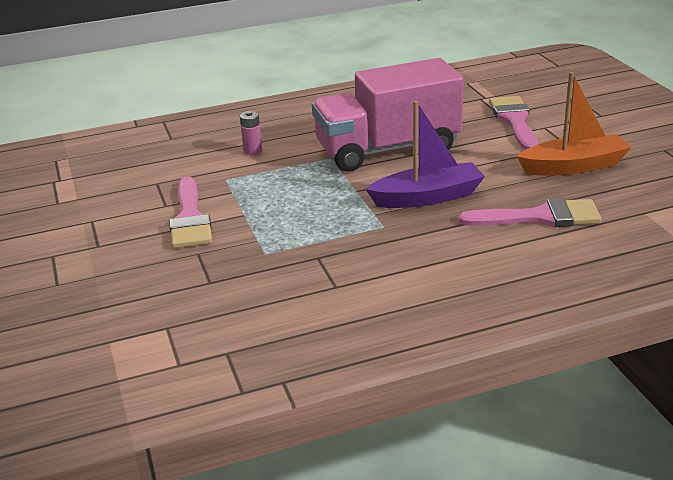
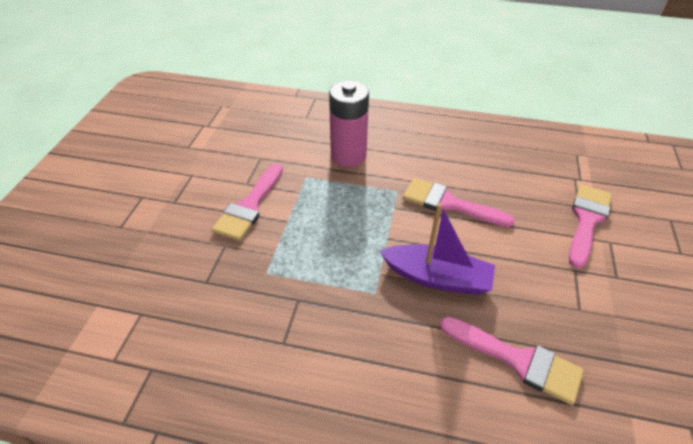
camera: 30 degrees right, 15 degrees up
(253, 150) = (348, 155): pink battery -> pink battery, size x2.27
(387, 150) = (448, 203): pink truck -> pink brush
(573, 166) = (601, 309): orange boat -> none

